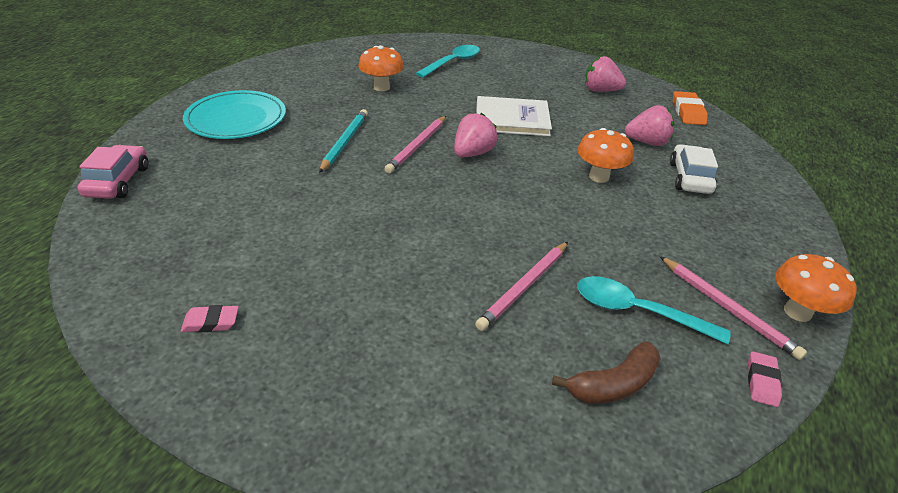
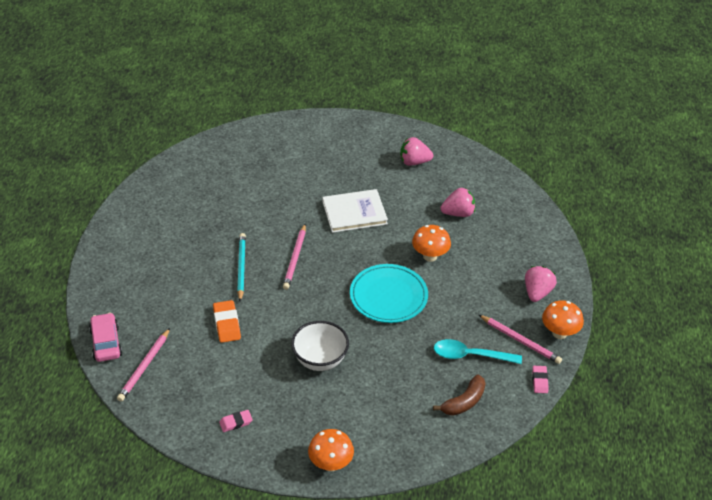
camera: 15 degrees left, 5 degrees up
(236, 119) = (148, 264): turquoise plate -> turquoise plate (388, 296)
(381, 87) = (240, 201): orange mushroom -> orange mushroom (330, 464)
(392, 264) = (320, 360): none -> white bowl
(452, 62) = (285, 155): turquoise spoon -> none
(472, 153) = (337, 256): pink strawberry -> pink strawberry (537, 292)
(524, 286) = (403, 355): pink pencil -> pink pencil (144, 366)
(688, 112) = (484, 171): orange eraser -> orange eraser (227, 324)
(689, 178) = (491, 242): white car -> none

